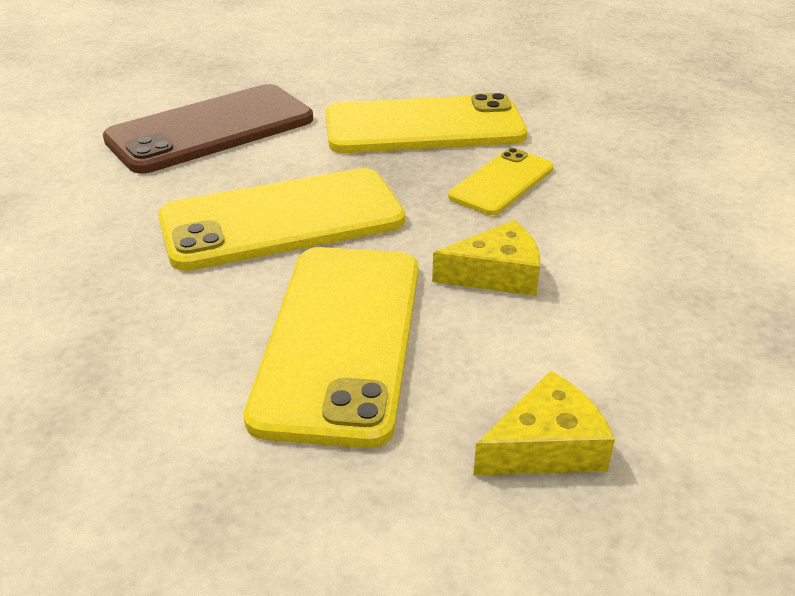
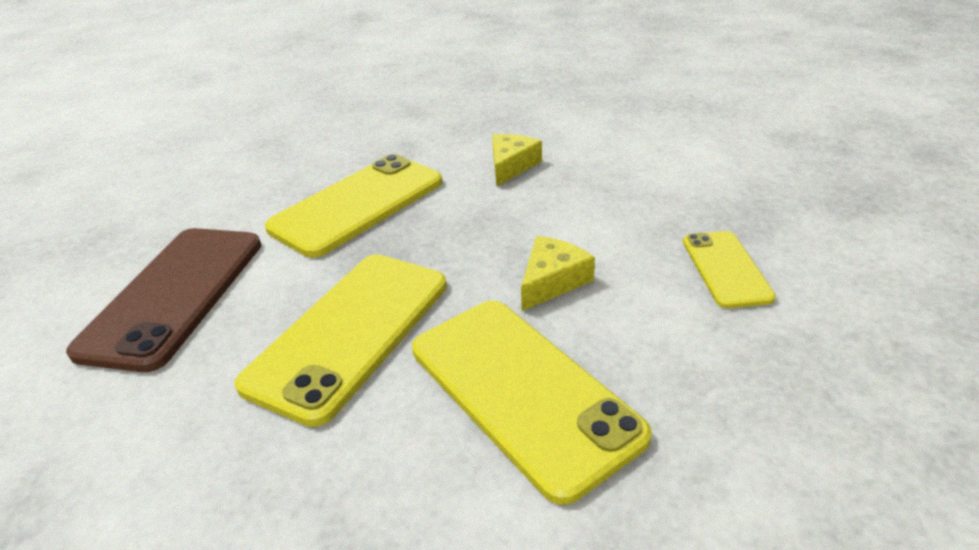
camera: 40 degrees left, 0 degrees up
(501, 182) = (468, 217): yellow phone -> yellow phone (725, 269)
(546, 446) = (728, 369): yellow cheese -> yellow cheese (511, 166)

